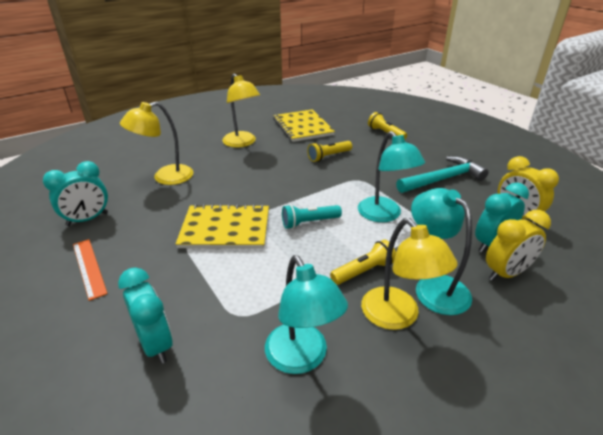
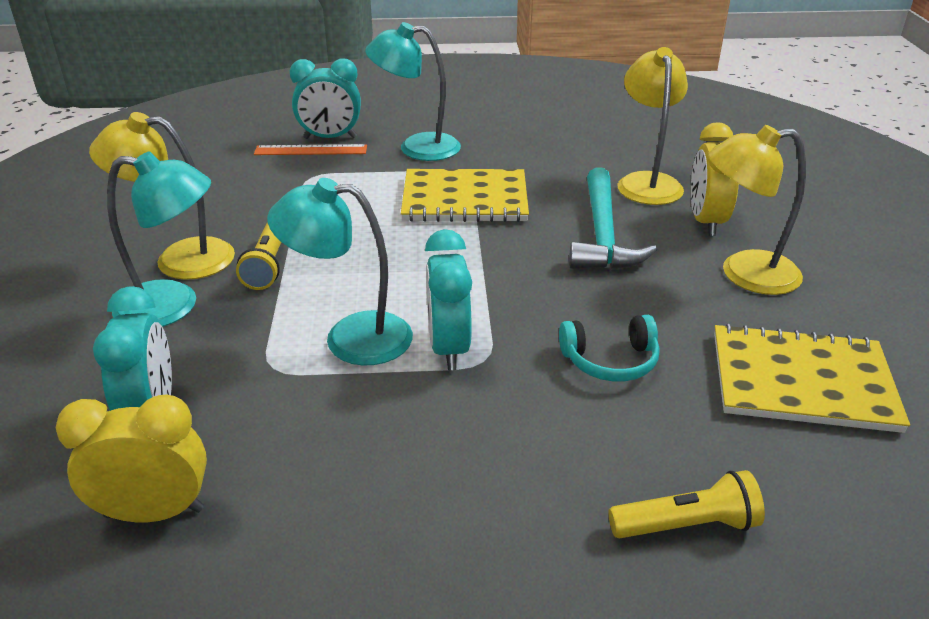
camera: 120 degrees right, 0 degrees up
(87, 219) = (573, 127): turquoise clock -> turquoise clock (449, 348)
(89, 268) = (474, 122): orange ruler -> orange ruler (311, 150)
(225, 229) = (465, 199): yellow notebook -> yellow notebook turned 60 degrees clockwise
(302, 358) = (219, 192): turquoise lamp -> turquoise lamp (417, 147)
(309, 222) = (410, 262): turquoise flashlight -> none
(329, 156) = (610, 361): yellow flashlight -> turquoise headphones
(443, 179) = (375, 489): turquoise hammer -> turquoise hammer (603, 234)
(506, 273) = (96, 384): yellow clock -> yellow clock (706, 222)

